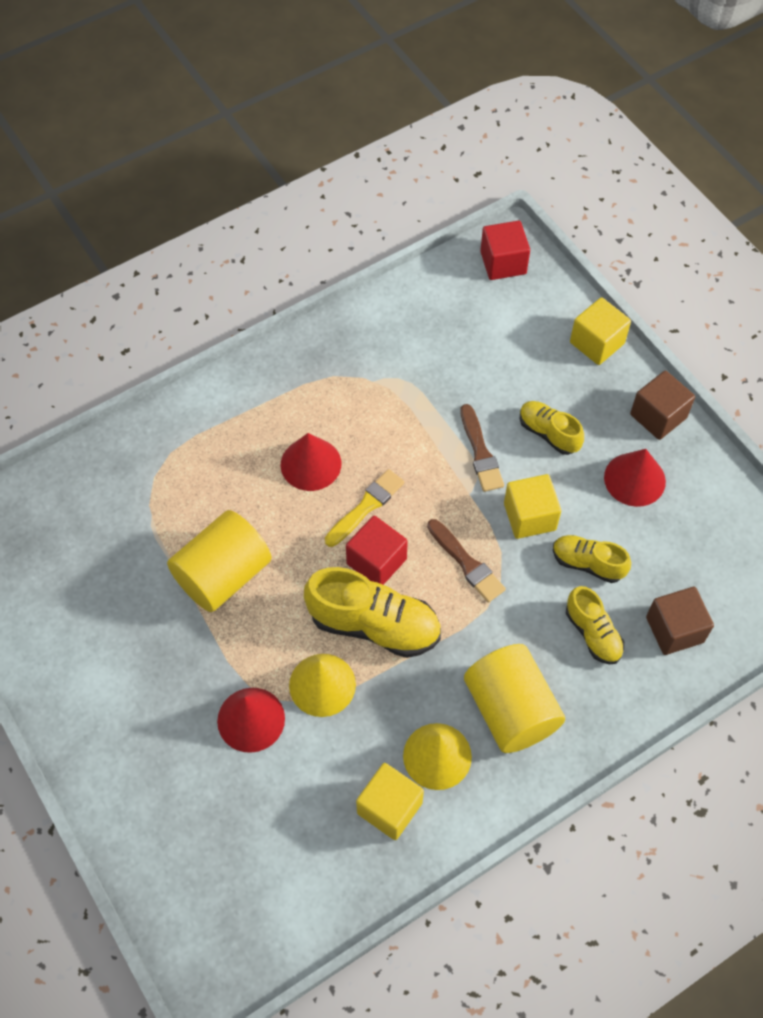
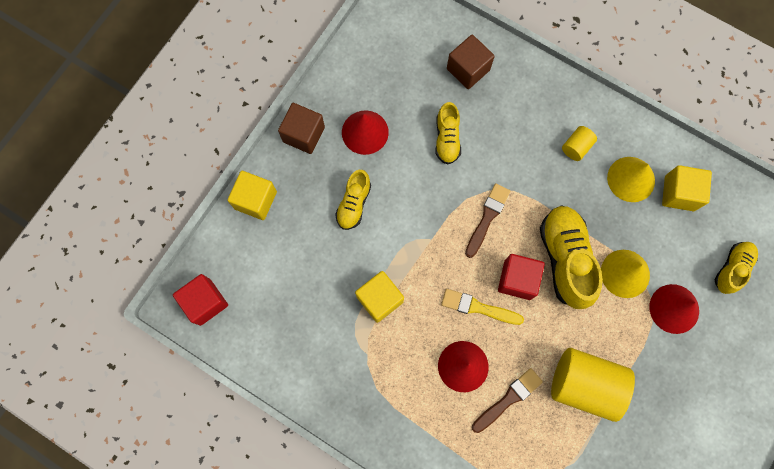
camera: 115 degrees left, 15 degrees up
(480, 452) = (393, 245): brown brush -> brown brush (508, 399)
(510, 710) = (576, 147): yellow cylinder -> yellow cylinder, size x0.46
(529, 516) = (429, 190): yellow cube -> yellow cube (380, 299)
(593, 633) = (496, 117): yellow shoe -> yellow shoe (732, 268)

